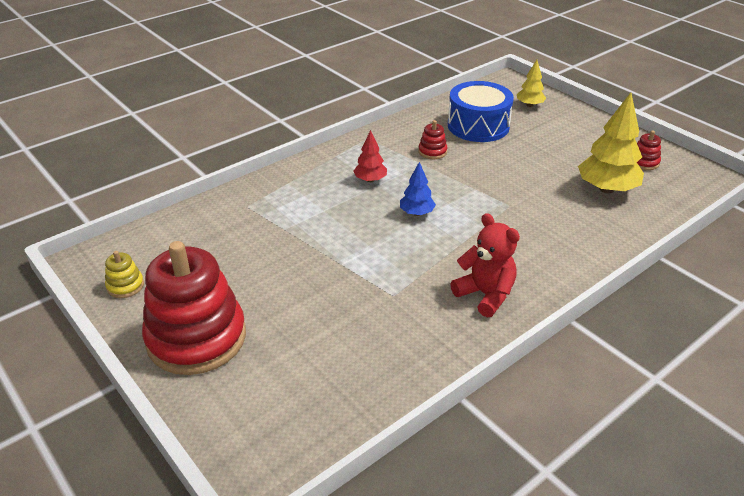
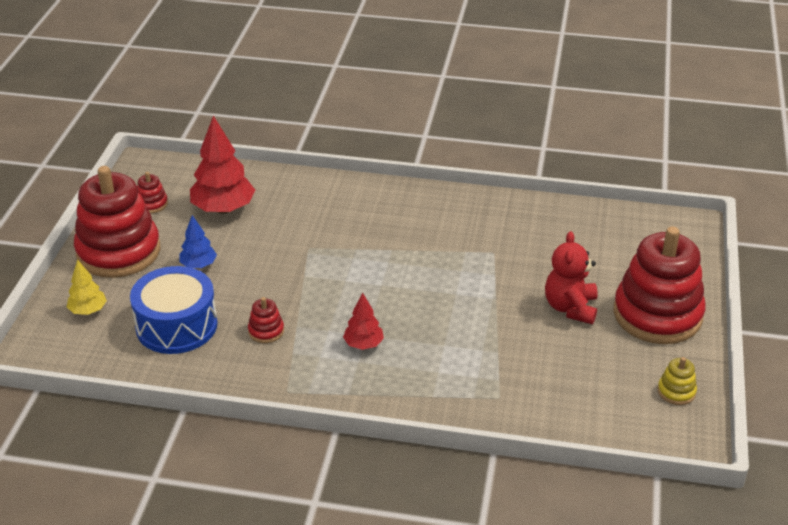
camera: 130 degrees left, 0 degrees up
(416, 213) = (381, 290): blue tree -> blue tree (198, 265)
(485, 295) = (438, 214): red teddy bear -> red teddy bear (570, 308)
(588, 132) = (118, 252): none -> red stacking toy
(606, 189) = (223, 209): yellow tree -> red tree

